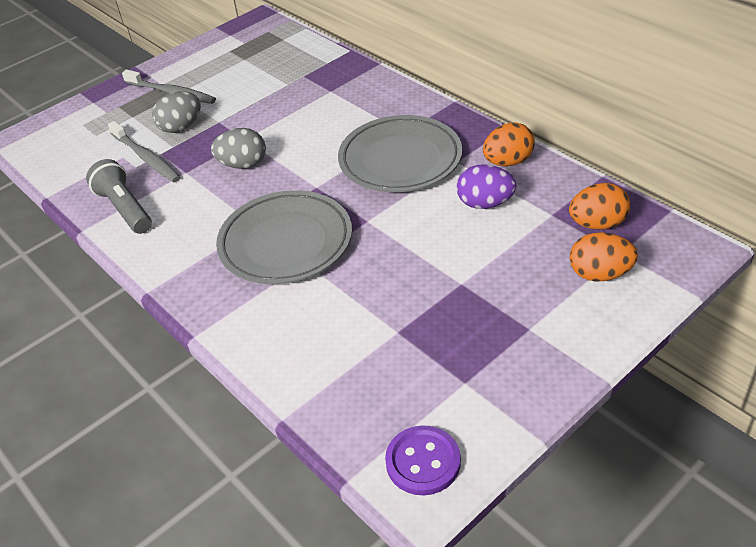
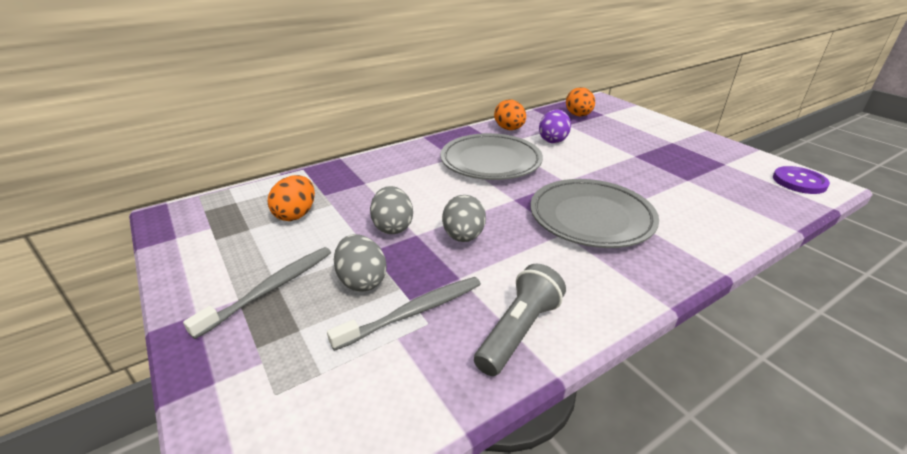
camera: 85 degrees left, 10 degrees down
(125, 209) = (518, 331): grey flashlight -> grey flashlight turned 150 degrees clockwise
(254, 124) = (393, 227): none -> grey egg
(599, 274) = (622, 120): orange egg -> orange egg (296, 214)

